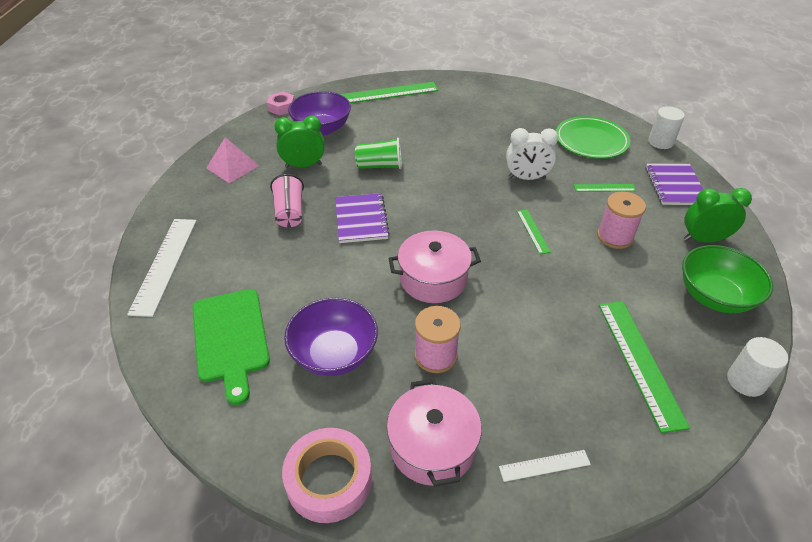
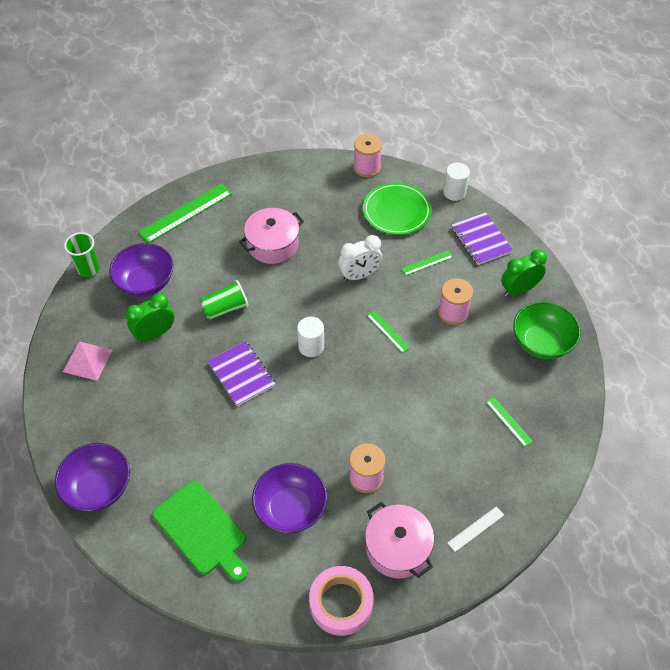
camera: 25 degrees left, 10 degrees up
(165, 264) = (98, 488): white ruler -> purple bowl
(282, 107) = (88, 269): pink nut -> green cup
(289, 212) = (174, 391): pink cup -> none
(433, 279) = (331, 410): pink pot -> pink pot (273, 244)
(576, 103) = (367, 167): none -> pink spool
(640, 362) = (509, 421): green ruler -> green ruler, size x0.51
(746, 381) = (581, 408): white cylinder -> white cylinder (311, 346)

